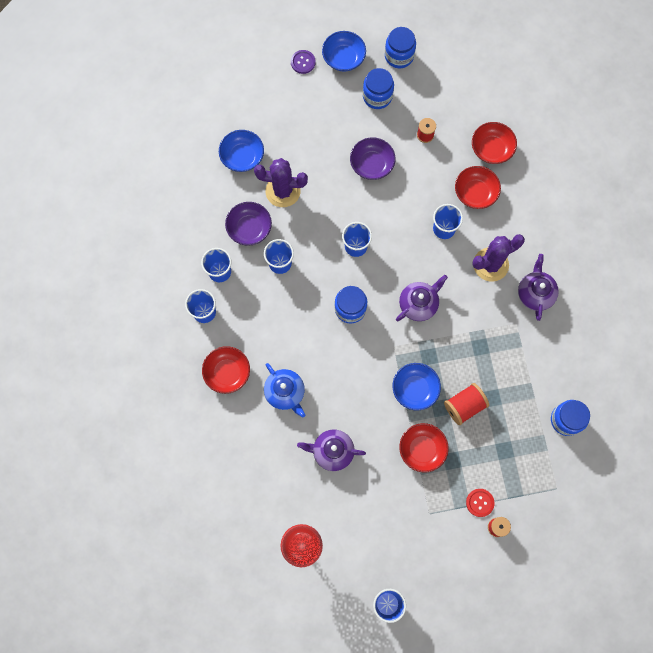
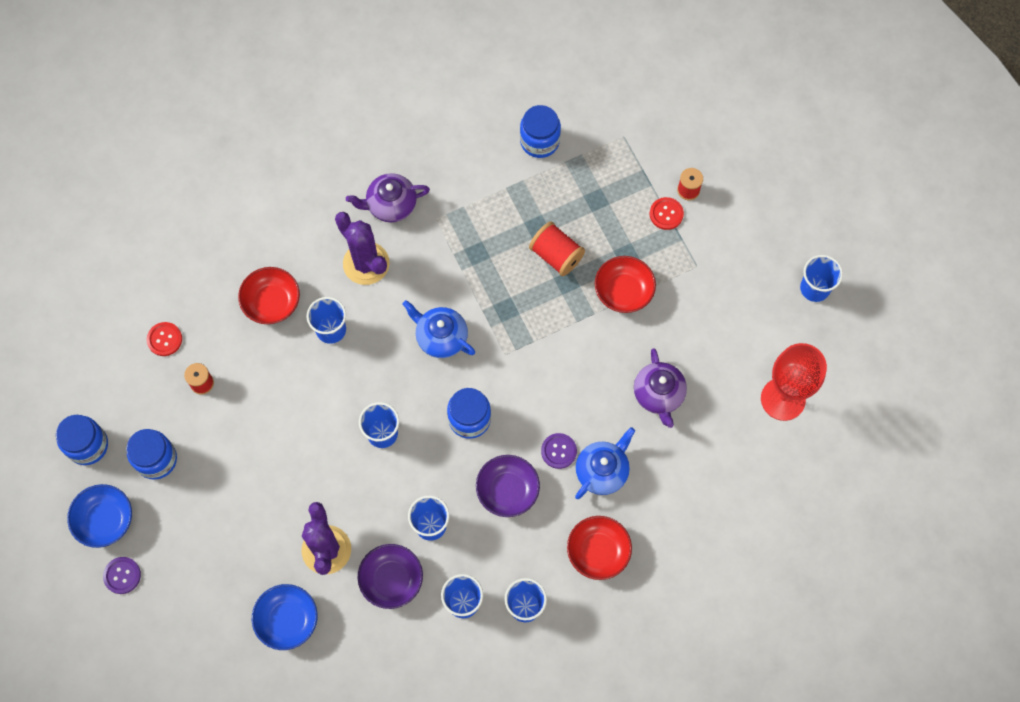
camera: 105 degrees left, 5 degrees down
(309, 365) = (558, 451): none -> purple button
(372, 164) = (260, 442): purple bowl -> purple bowl (507, 490)
(415, 389) = (552, 316): blue bowl -> none
(418, 304) = (441, 337): purple teapot -> blue teapot
(464, 117) = (164, 339): none -> red button
(491, 149) = (204, 296): red bowl -> none

